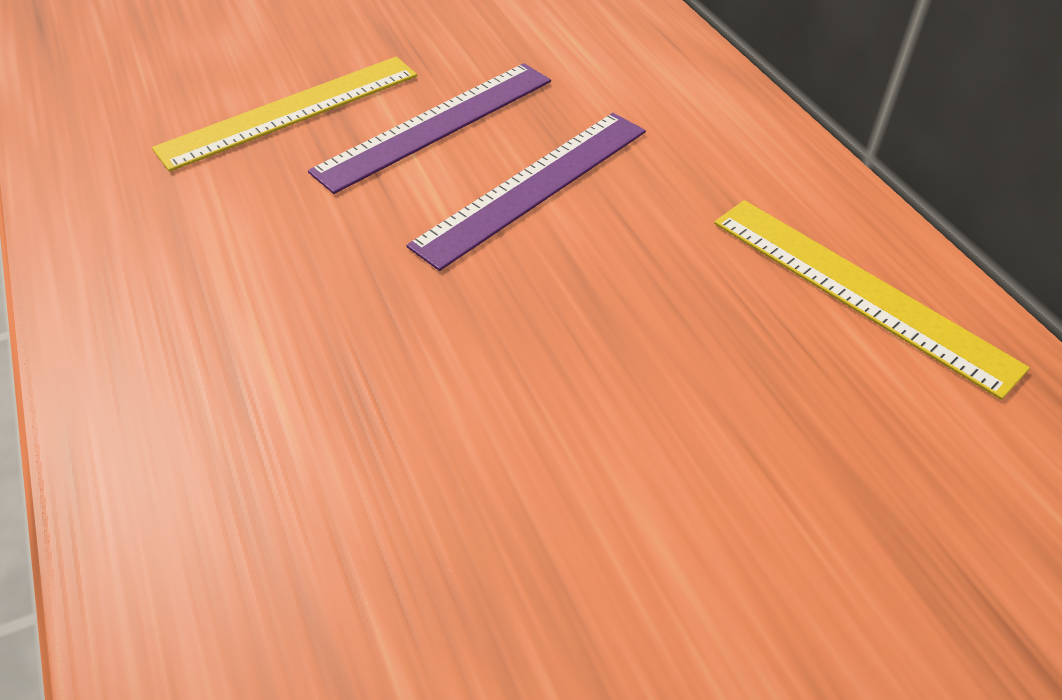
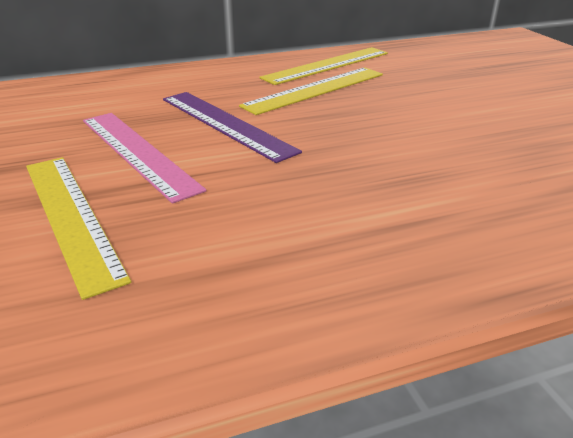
camera: 85 degrees left, 15 degrees down
(436, 125) = (137, 152): purple ruler -> pink ruler
(706, 278) = (315, 90): none -> yellow ruler

